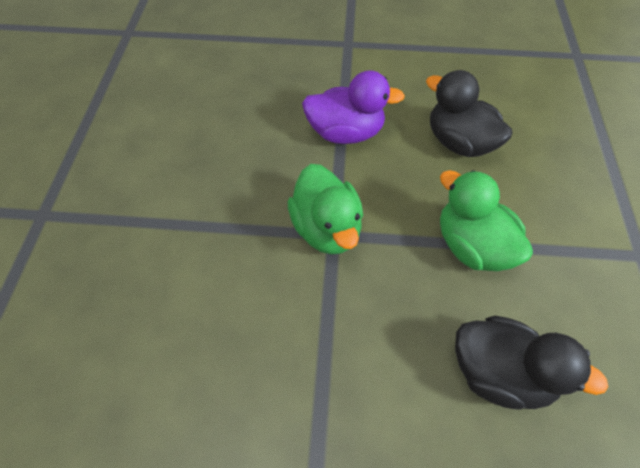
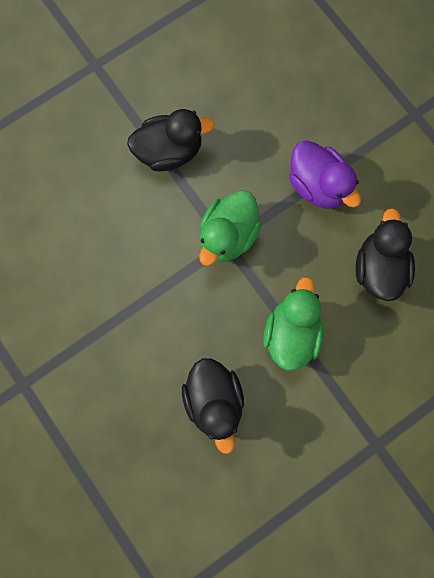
camera: 50 degrees right, 20 degrees up
(195, 216) = (169, 151): none -> black duck

